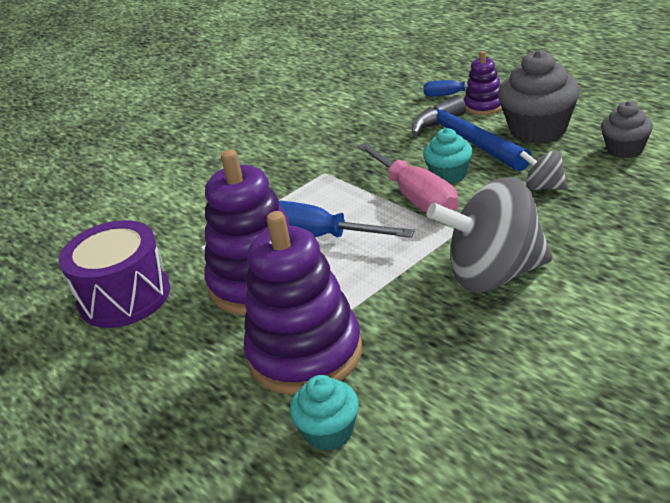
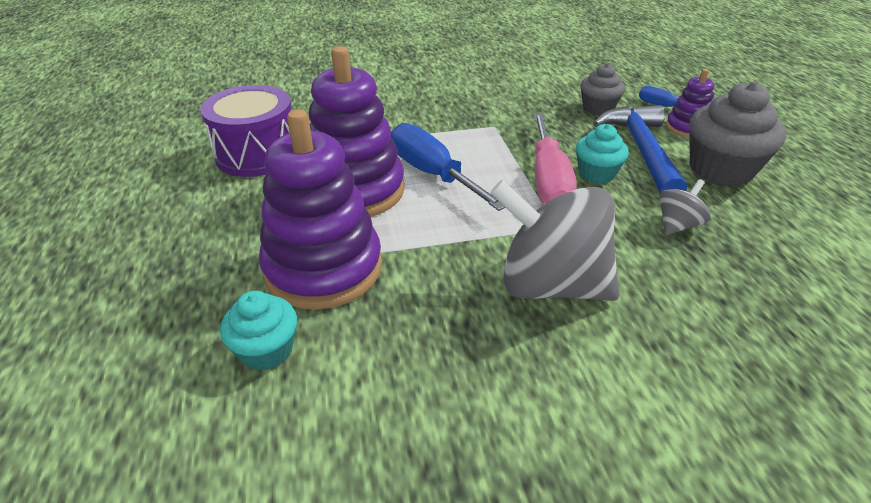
camera: 25 degrees right, 5 degrees up
(544, 187) = (677, 225): grey spinning top -> grey spinning top turned 75 degrees clockwise
(625, 149) = (798, 226): grey cupcake -> grey cupcake (598, 108)

